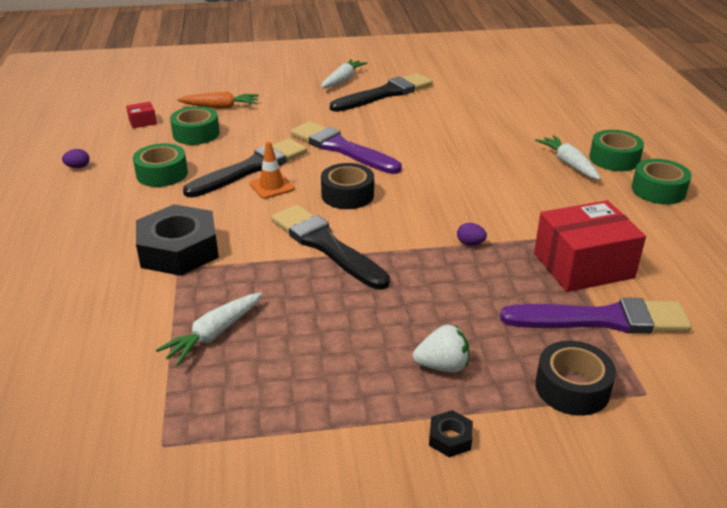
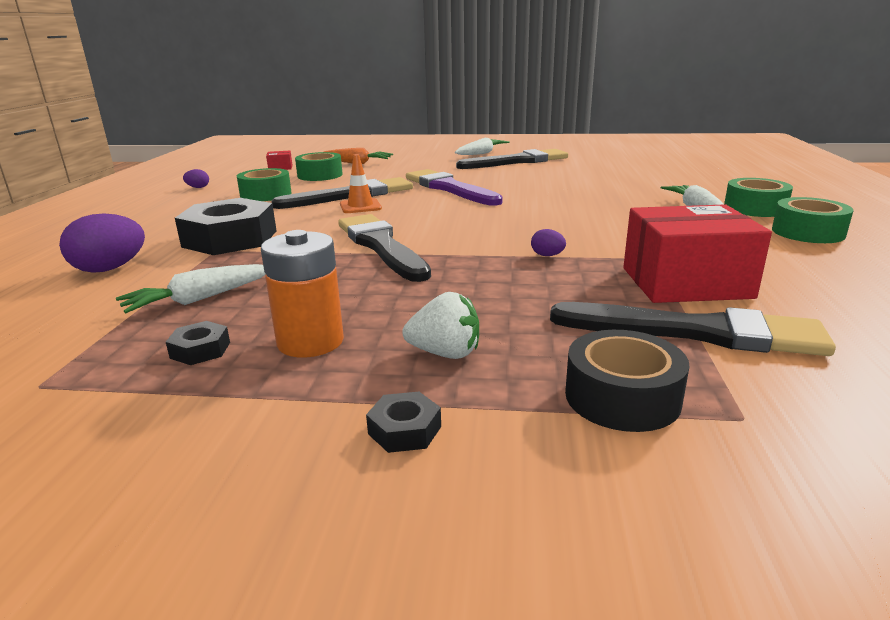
camera: 15 degrees right, 10 degrees down
(97, 306) = (110, 269): none -> purple egg
(259, 390) = (200, 350): none -> black nut
(338, 369) = (310, 342): none -> orange battery
(347, 195) = (432, 215): black tape -> none
(603, 319) = (696, 332): purple brush -> black brush

